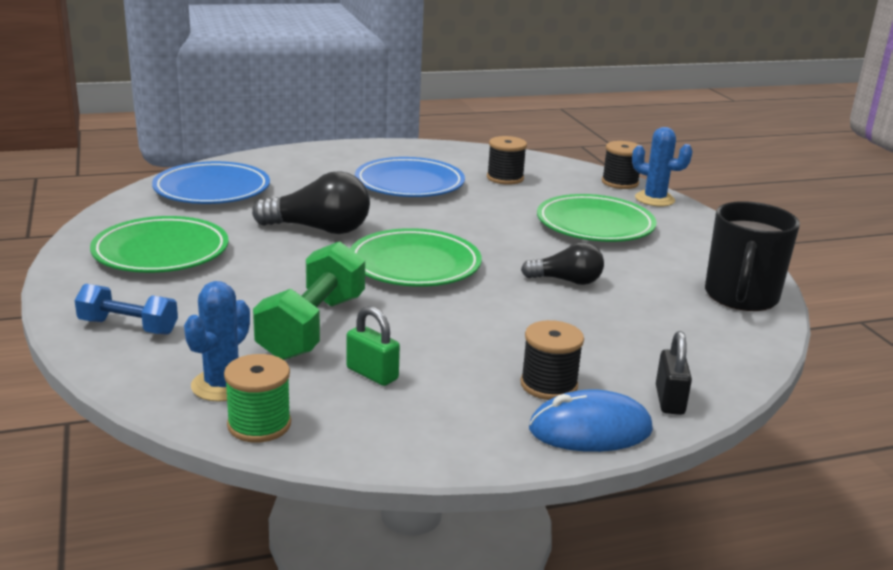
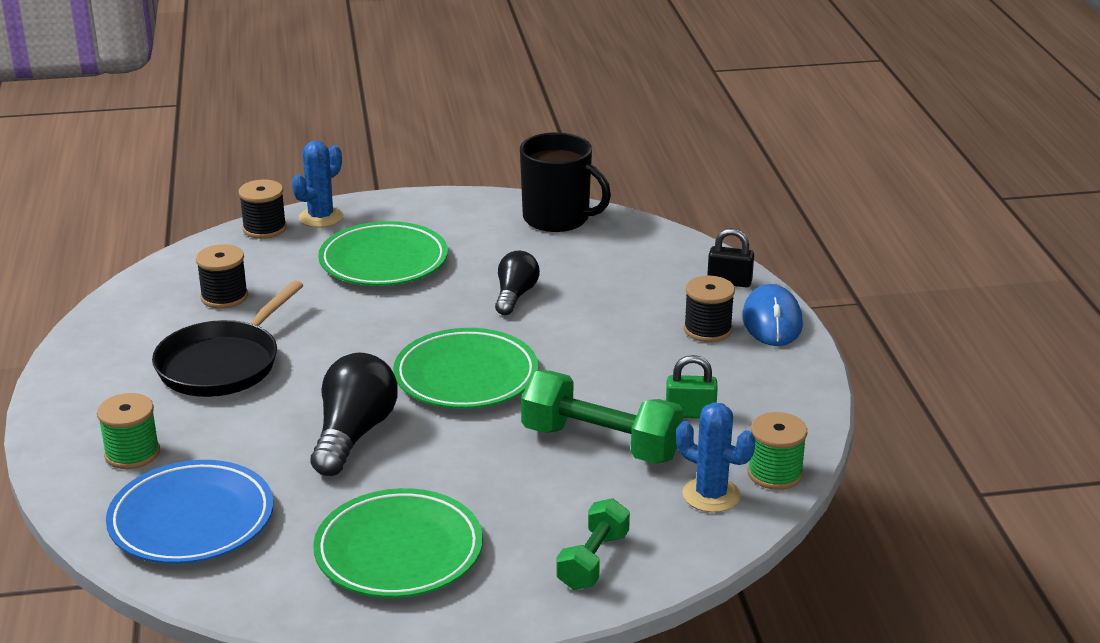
camera: 80 degrees left, 5 degrees up
(128, 327) = (593, 561): blue dumbbell -> green dumbbell
(291, 169) = (132, 453): none -> green spool
(372, 374) = (690, 413): green padlock -> green padlock turned 45 degrees clockwise
(409, 184) = (222, 364): blue plate -> black pan

